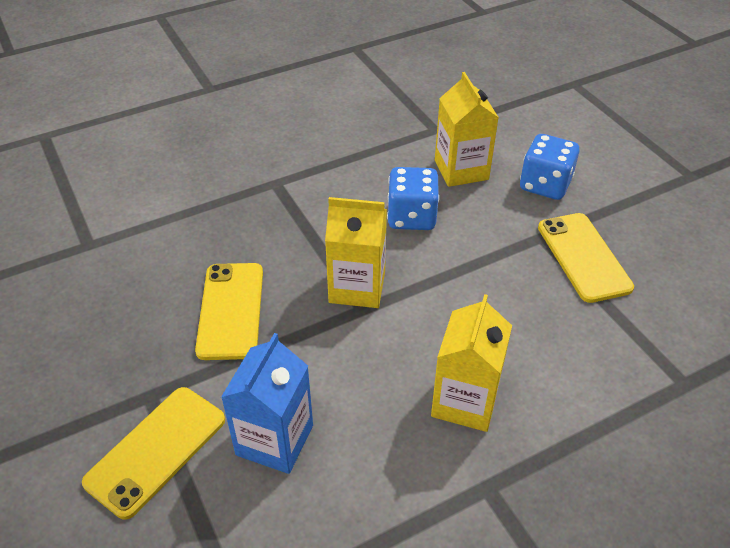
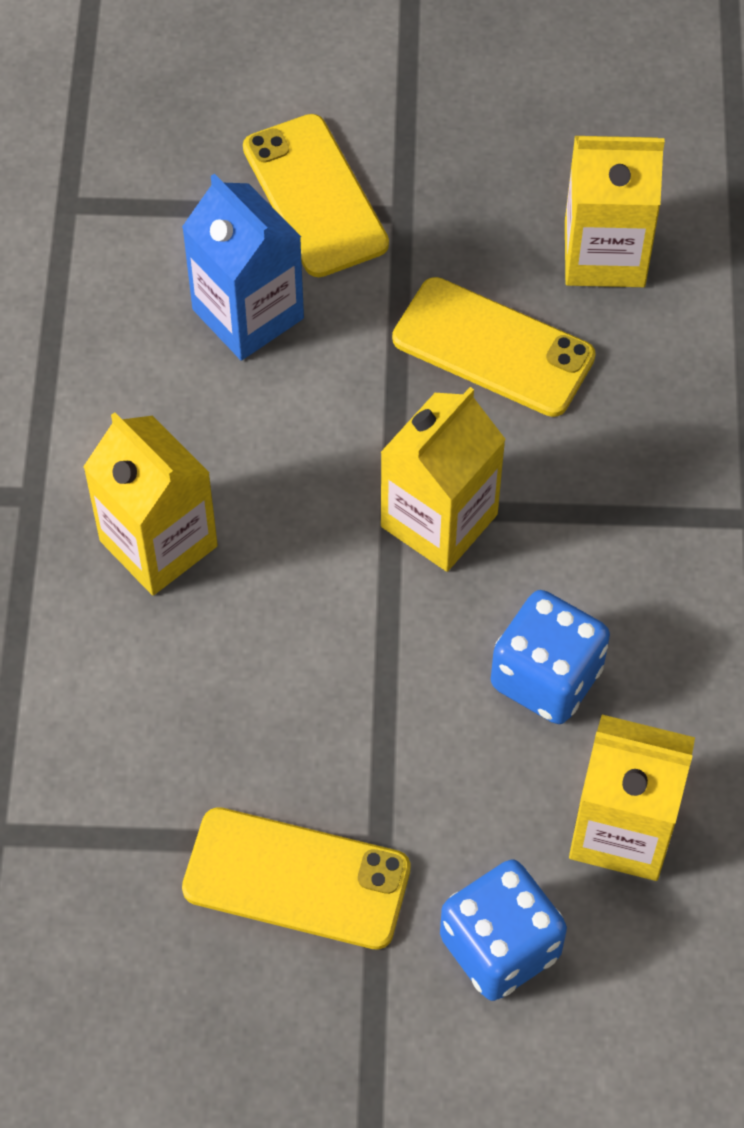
camera: 120 degrees right, 15 degrees up
(137, 290) = (604, 254): none -> yellow carton

